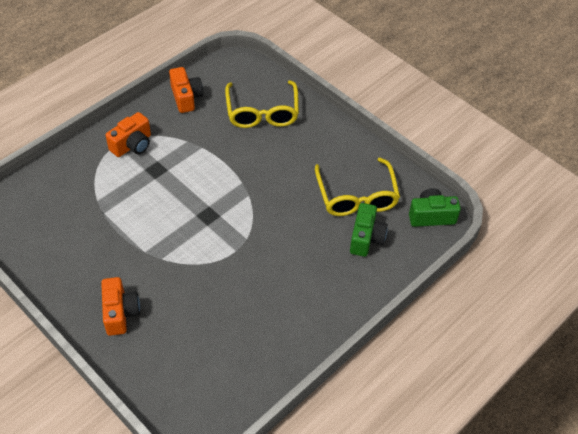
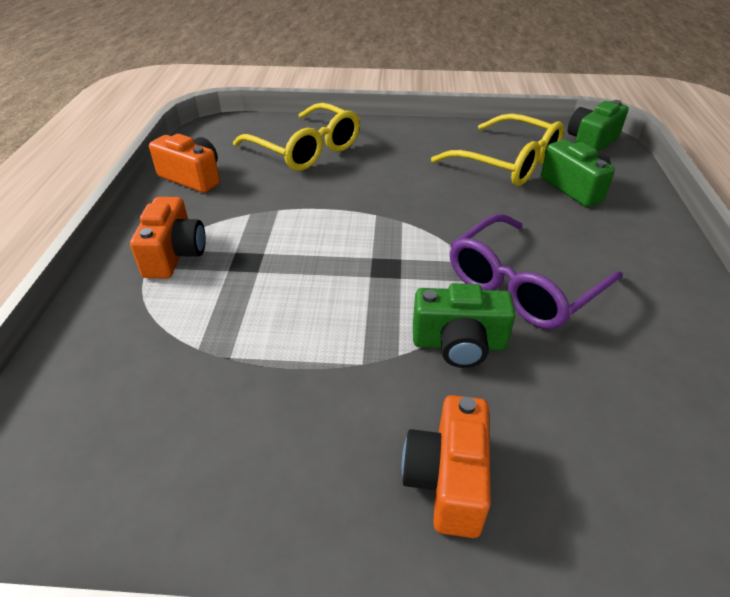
camera: 40 degrees left, 10 degrees down
(120, 313) = (447, 479): orange camera -> orange camera turned 120 degrees counterclockwise
(189, 272) = (459, 344): none -> green camera
(253, 268) = (523, 285): none -> purple glasses

